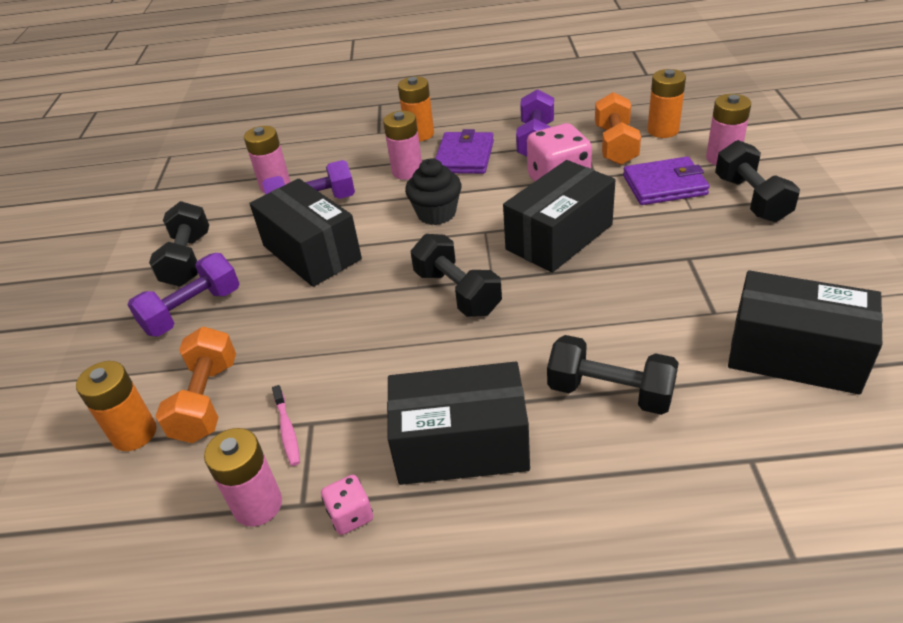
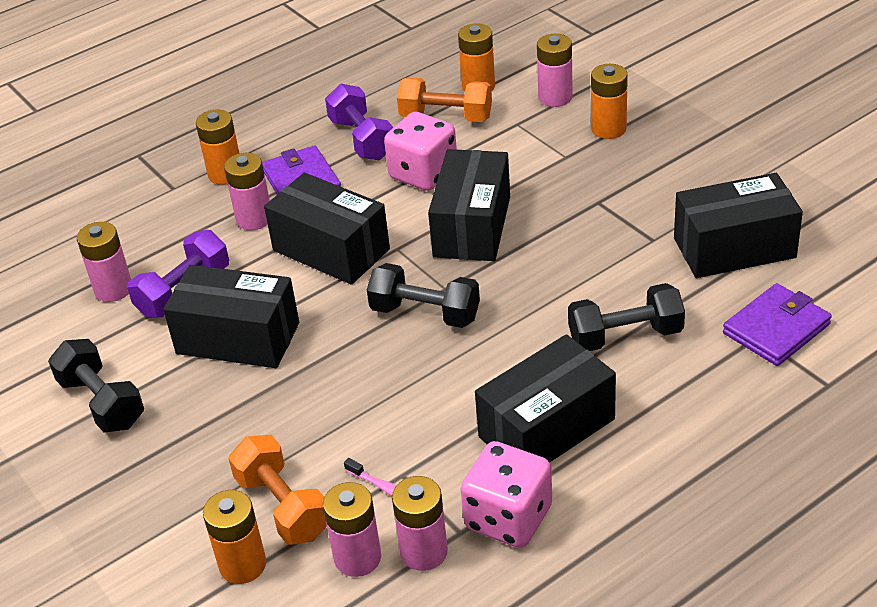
camera: 35 degrees left, 0 degrees up
(192, 311) = (171, 445): purple dumbbell -> none
(208, 478) = (357, 558): none -> pink battery
(351, 515) = (508, 518): pink dice -> pink dice, size x1.99
(436, 213) = (331, 250): black cupcake -> black box
(615, 145) = (446, 117): orange dumbbell -> orange dumbbell turned 45 degrees counterclockwise
(664, 185) = (525, 142): purple wallet -> purple wallet (776, 329)
(751, 199) = (608, 129): black dumbbell -> orange battery

